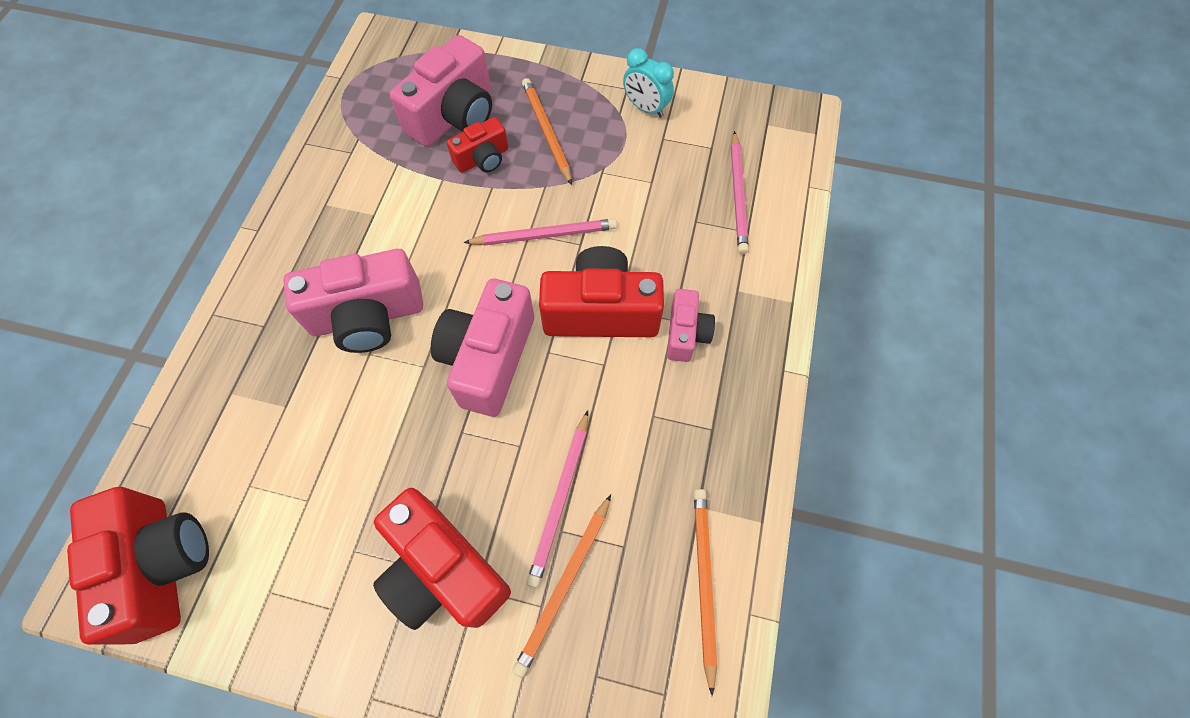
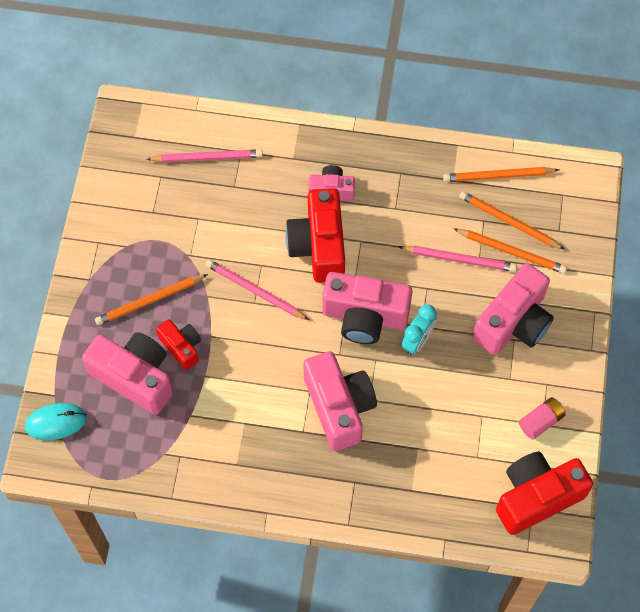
camera: 95 degrees left, 0 degrees up
(274, 589) = (540, 421): none -> pink battery
(418, 51) = (56, 422): none -> turquoise mouse
(443, 570) = (513, 322): red camera -> pink camera
(544, 235) = (255, 291): pink pencil -> pink pencil turned 45 degrees counterclockwise
(618, 588) = (509, 222): none -> orange pencil
(646, 108) = (120, 226): turquoise clock -> turquoise clock (417, 341)

